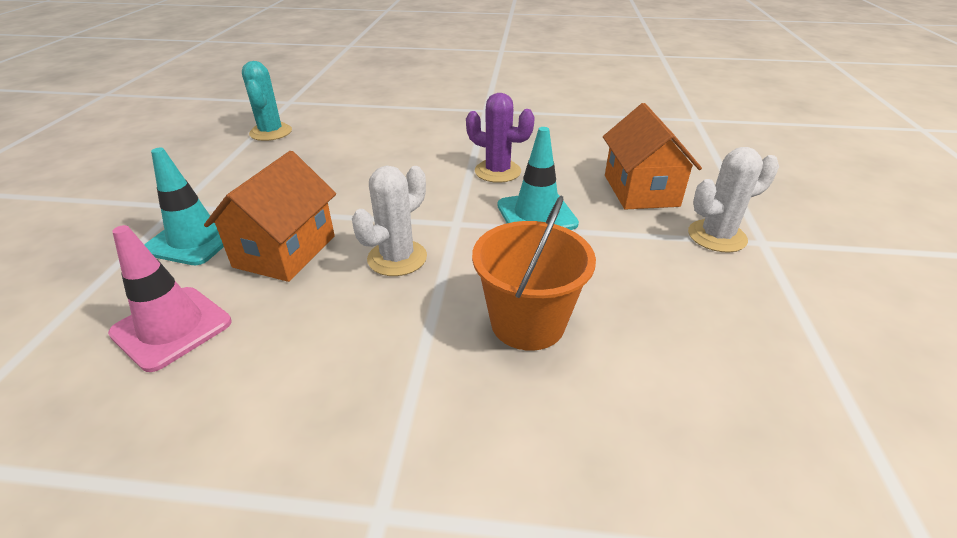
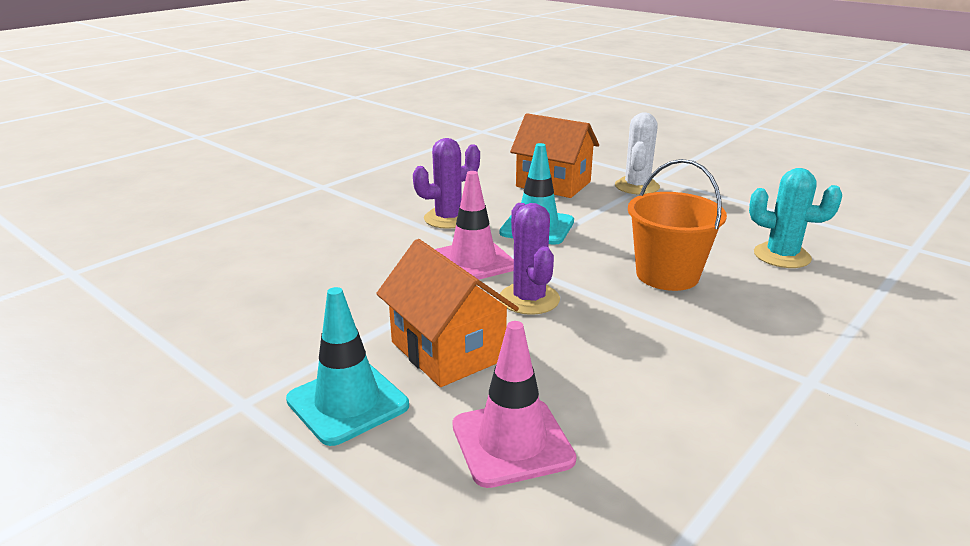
camera: 55 degrees left, 10 degrees down
(271, 132) = (145, 303): turquoise cactus -> turquoise cactus (782, 256)
(397, 258) = (529, 299): white cactus -> purple cactus
(435, 209) = (473, 261): none -> pink traffic cone

